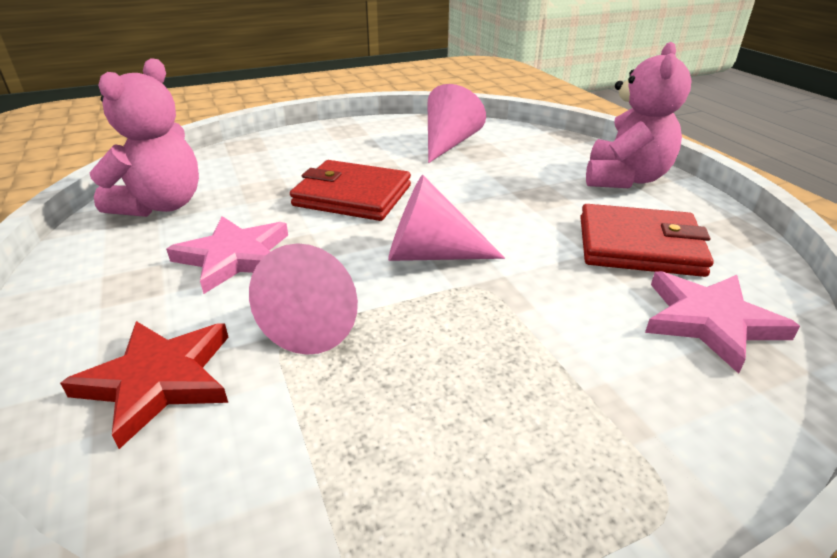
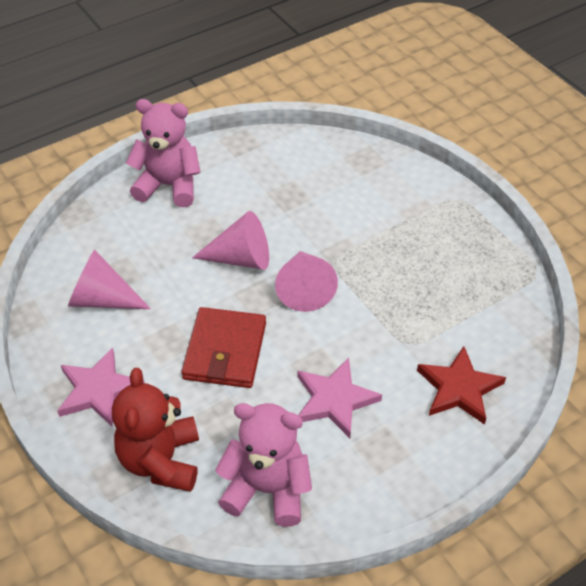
camera: 100 degrees left, 15 degrees up
(244, 161) = (161, 460): none -> red teddy bear
(318, 320) = (388, 331): pink cone -> pink cone (241, 258)
(639, 246) = (270, 188): red wallet -> none
(710, 321) = (341, 170): pink star -> pink star (98, 390)

